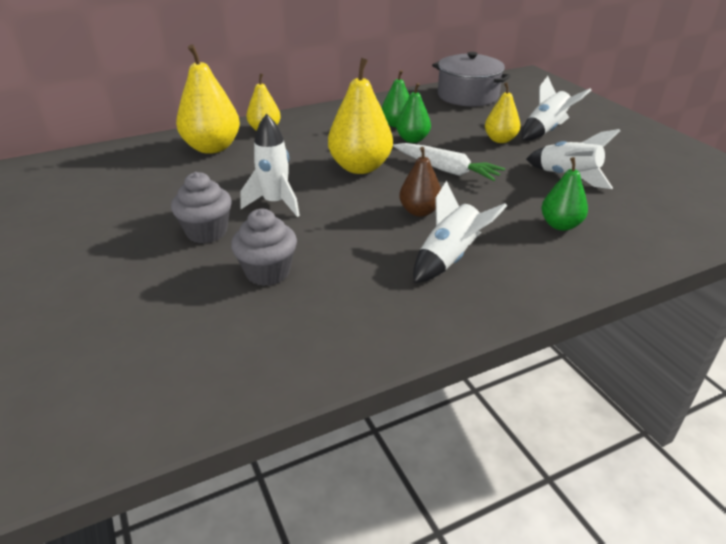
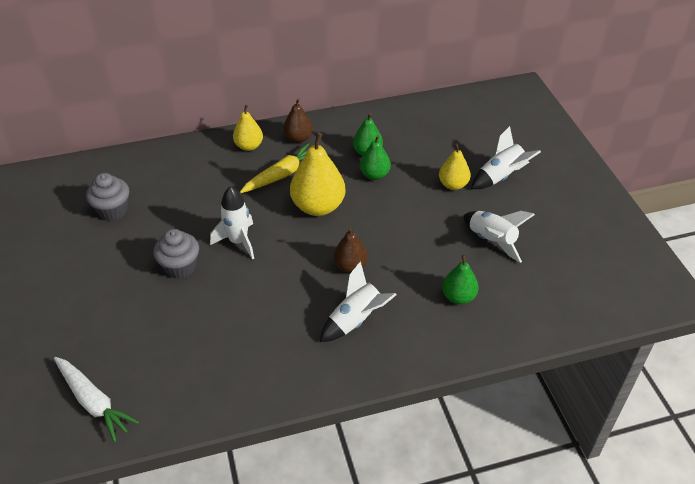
camera: 10 degrees right, 10 degrees up
(212, 148) = (200, 165): yellow pear -> none
(267, 272) = (217, 315): grey cupcake -> grey cupcake (113, 210)
(309, 147) = (282, 175): none -> yellow carrot
(318, 120) = (298, 138): none -> brown pear
(446, 170) = (390, 219): white carrot -> white carrot (93, 402)
(467, 96) = (448, 116): grey pot -> none

